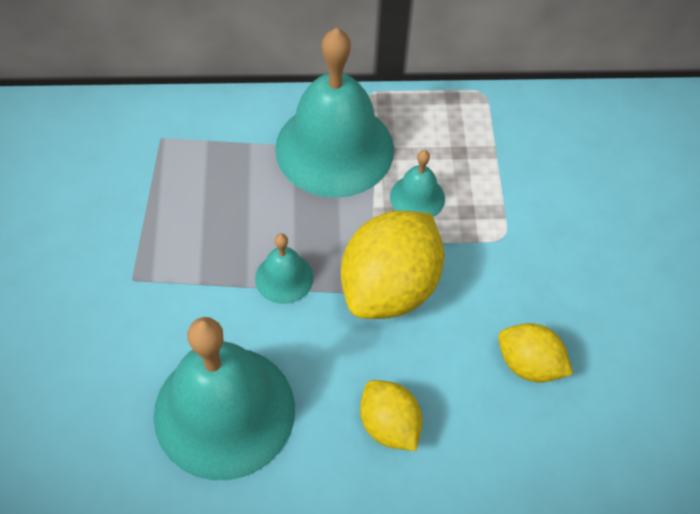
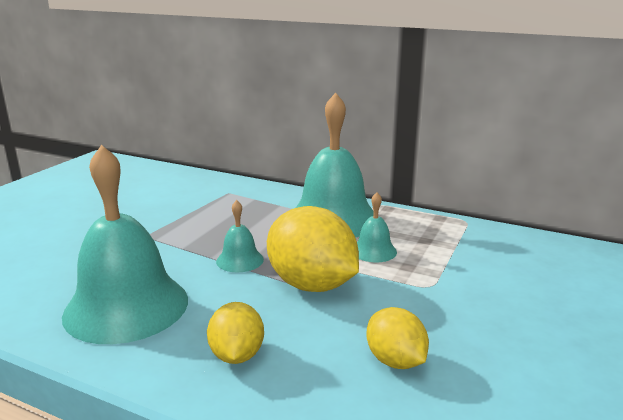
camera: 30 degrees right, 35 degrees down
(390, 287) = (312, 285): yellow lemon -> yellow lemon turned 75 degrees clockwise

